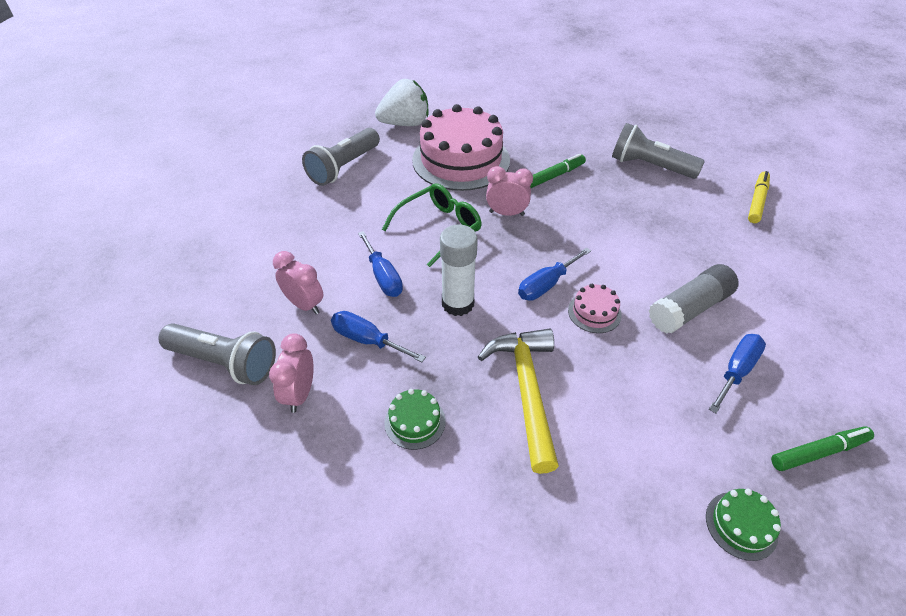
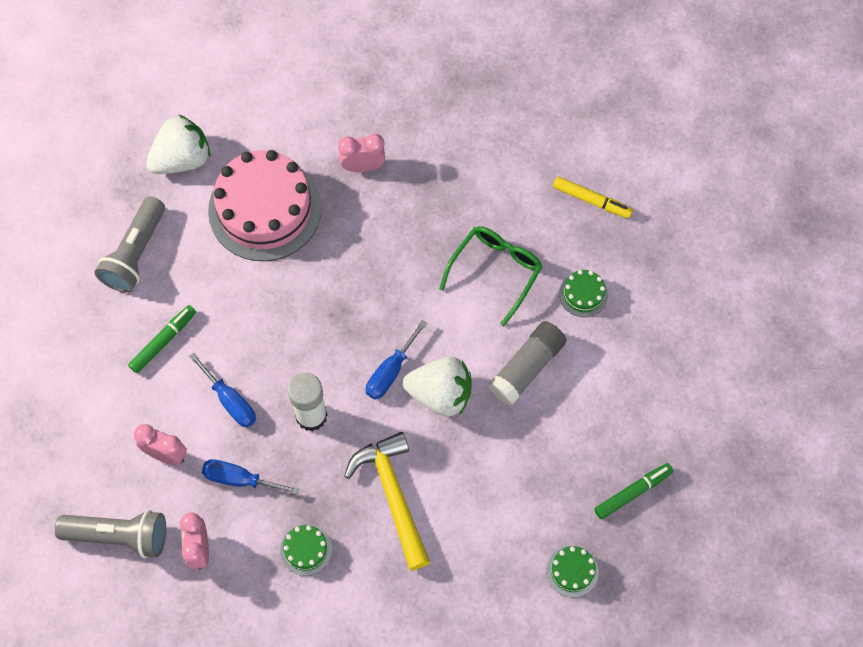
camera: 15 degrees left, 20 degrees up
(439, 228) = (268, 322): green glasses -> green glasses (495, 272)
(506, 213) = (333, 283): pink clock -> pink clock (363, 166)
(554, 176) = (374, 211): green marker -> green marker (163, 341)
(594, 312) = (440, 394): pink cake -> white strawberry
(649, 166) = (476, 170): grey flashlight -> none
(736, 371) = (569, 429): blue screwdriver -> none
(750, 263) = (583, 294): none -> green cake
(757, 201) = (591, 200): yellow marker -> yellow marker turned 105 degrees clockwise

